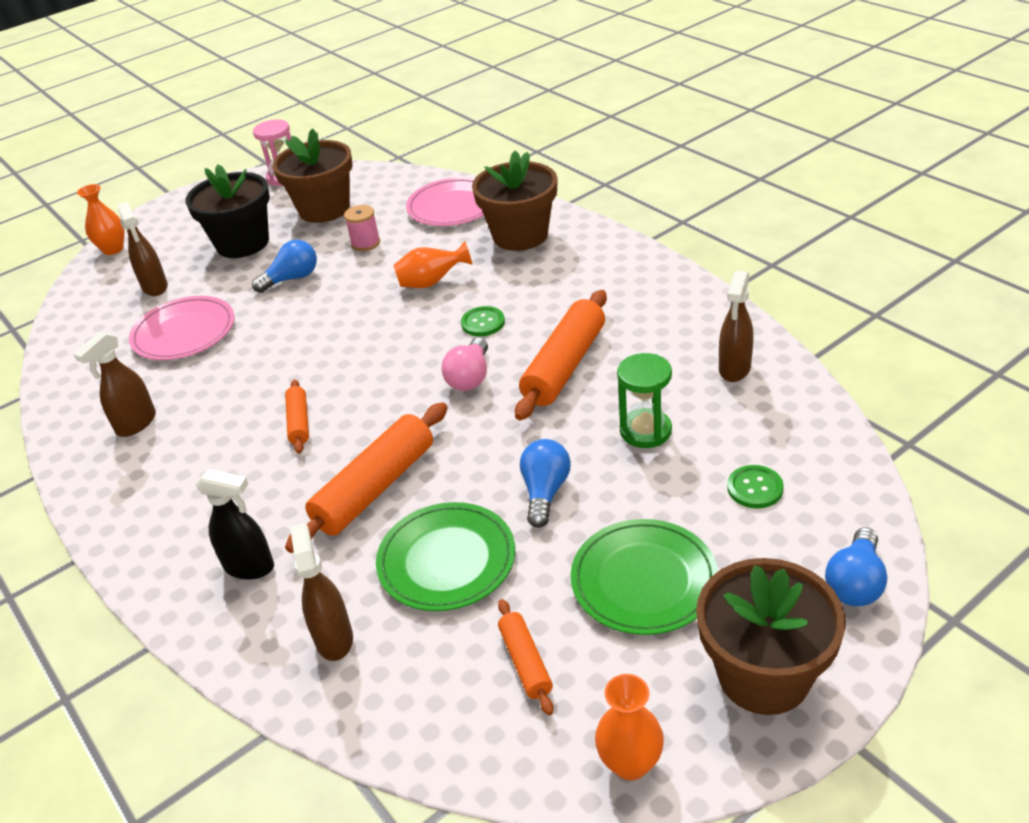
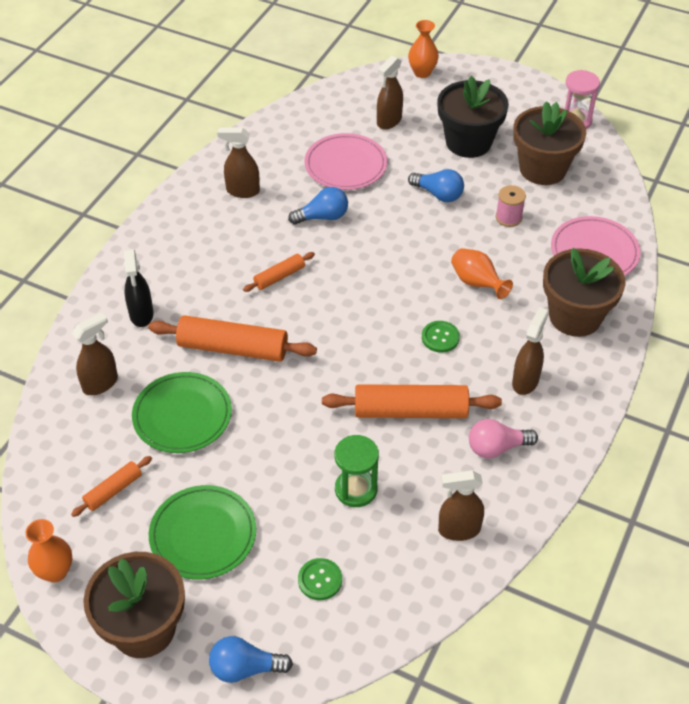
camera: 60 degrees right, 10 degrees up
(470, 377) = (370, 355): pink light bulb -> pink light bulb (496, 447)
(545, 492) = (266, 448): blue light bulb -> blue light bulb (323, 217)
(576, 283) = (525, 381): none -> brown spray bottle

